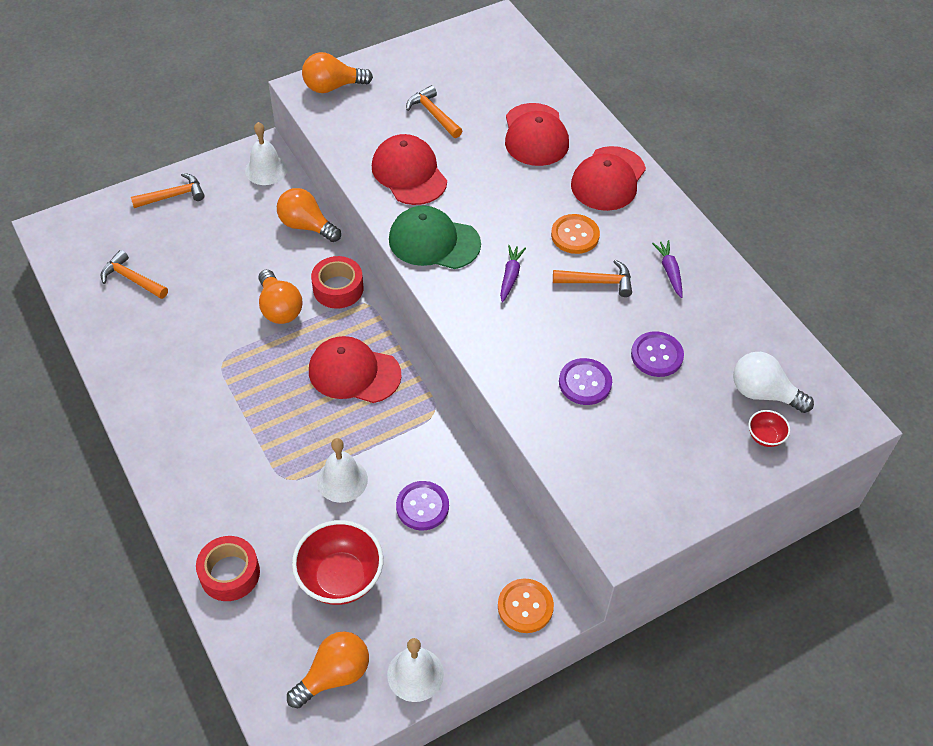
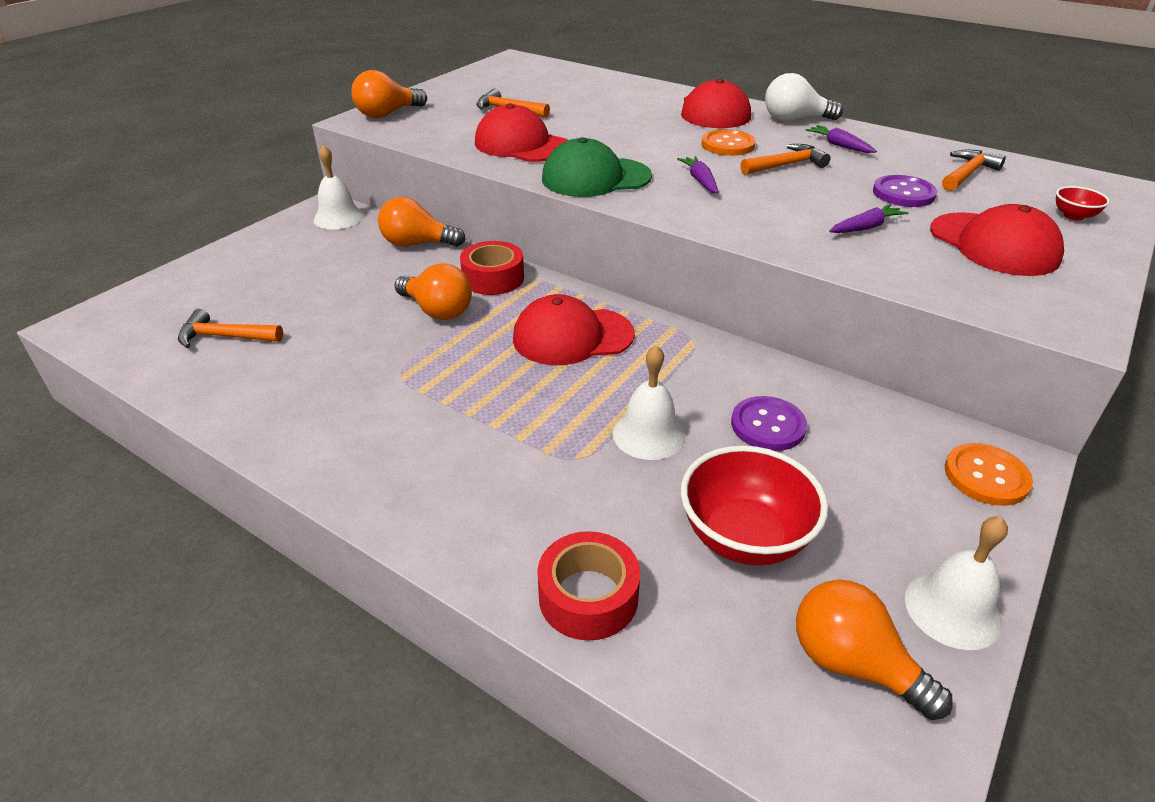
camera: 25 degrees left, 15 degrees down
(173, 196) = (238, 259): orange hammer -> orange hammer (967, 173)
(334, 675) = (853, 664): orange light bulb -> orange light bulb turned 75 degrees counterclockwise
(535, 135) = (619, 103): red cap -> red cap (993, 244)
(585, 383) = (866, 227): purple button -> purple carrot
(763, 393) = (1027, 191): white light bulb -> white light bulb (795, 120)

